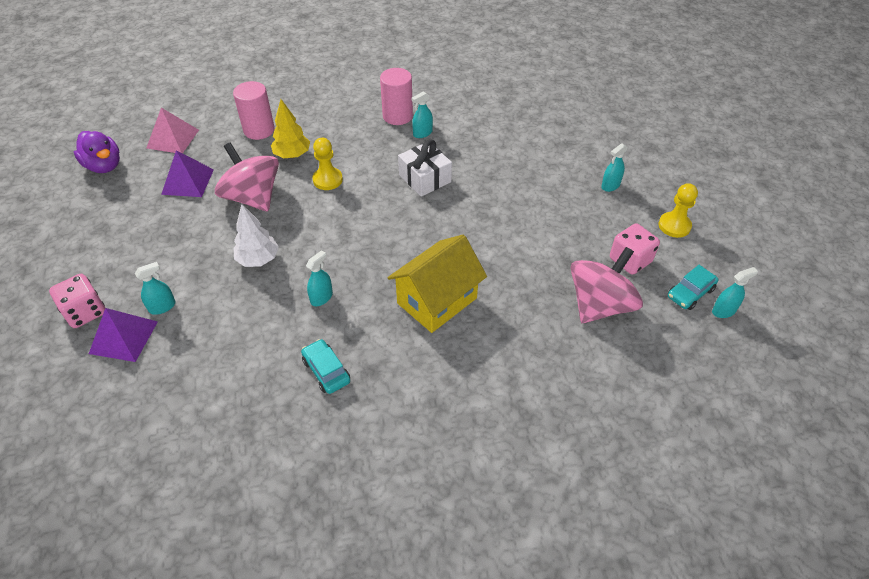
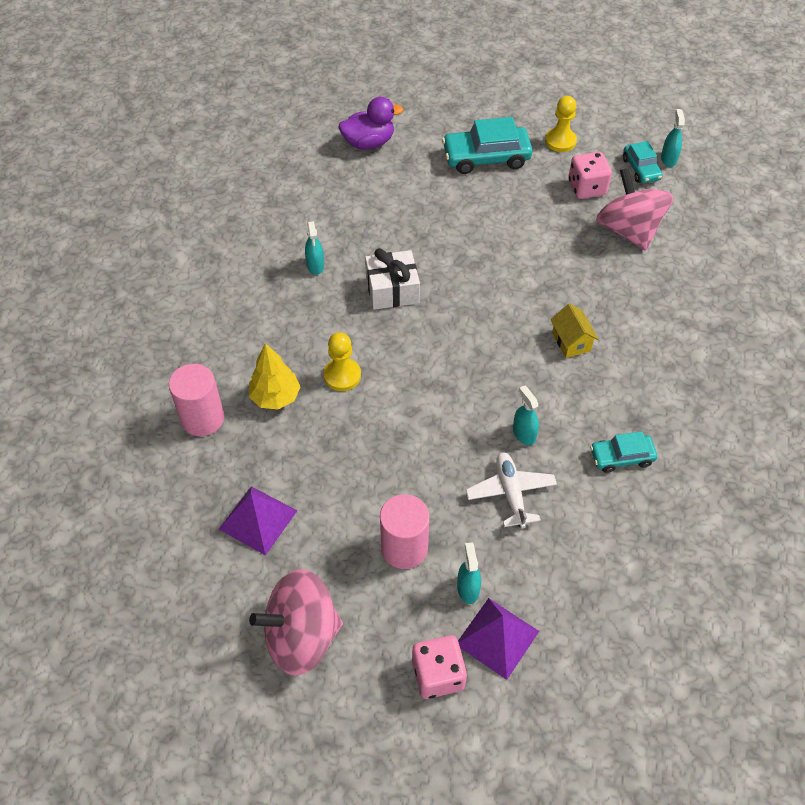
camera: 65 degrees left, 5 degrees up
(104, 166) = (161, 615): purple duck -> purple duck (369, 143)
(173, 139) = (155, 520): pink pyramid -> none
(253, 198) = (330, 457): pink spinning top -> pink spinning top (301, 636)
(258, 259) = (438, 476): white tree -> none
(259, 306) = (510, 493): none -> white plane
(397, 116) = (269, 276): pink cylinder -> pink cylinder (404, 548)
(437, 300) = (571, 341): yellow house -> yellow house, size x0.51
(610, 186) = (486, 158): turquoise spray bottle -> turquoise car

